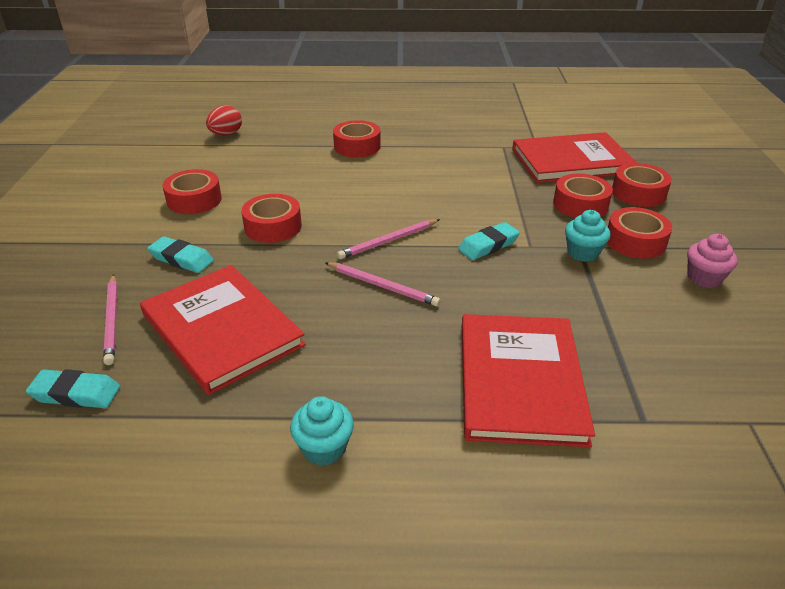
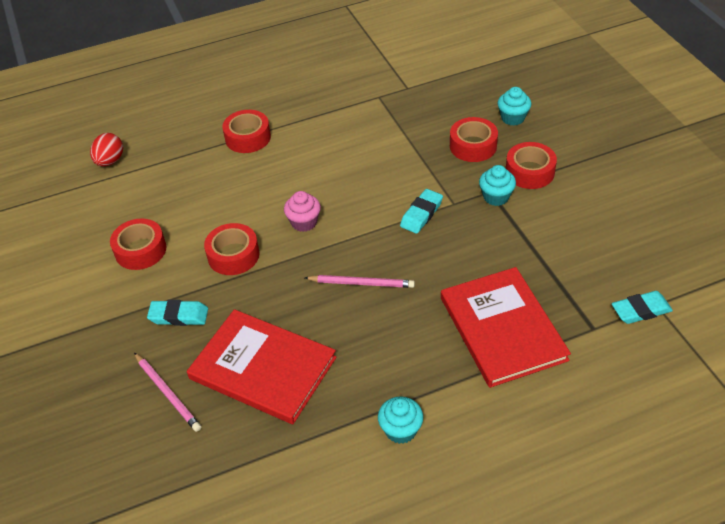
camera: 20 degrees left, 10 degrees up
(76, 394) = (192, 462): turquoise eraser -> turquoise eraser (641, 310)
(388, 241) = (340, 237): pink pencil -> none
(571, 161) = (444, 97): red book -> none
(638, 193) = (512, 118): red tape -> turquoise cupcake
(704, 278) = (590, 192): pink cupcake -> pink cupcake (304, 222)

